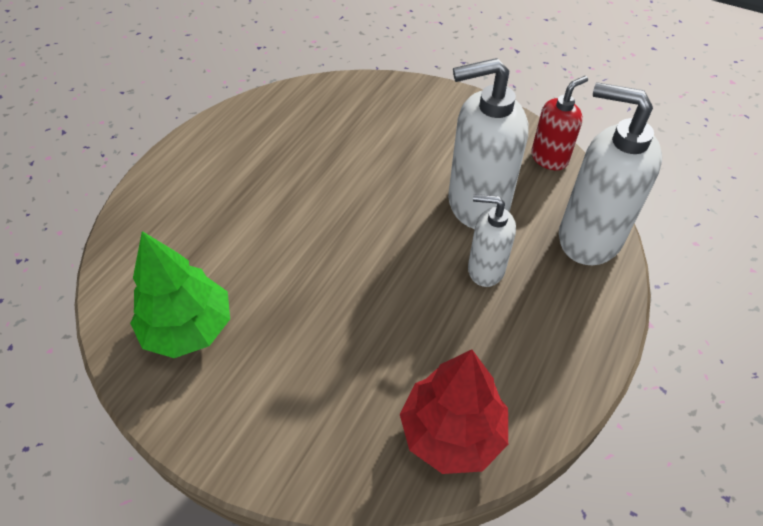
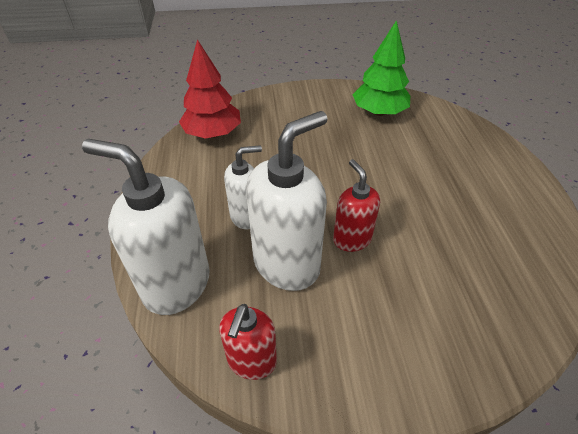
camera: 145 degrees right, 5 degrees down
(401, 195) = (351, 239): none -> red soap dispenser
(588, 238) = (176, 284): white soap dispenser -> white soap dispenser turned 150 degrees counterclockwise

